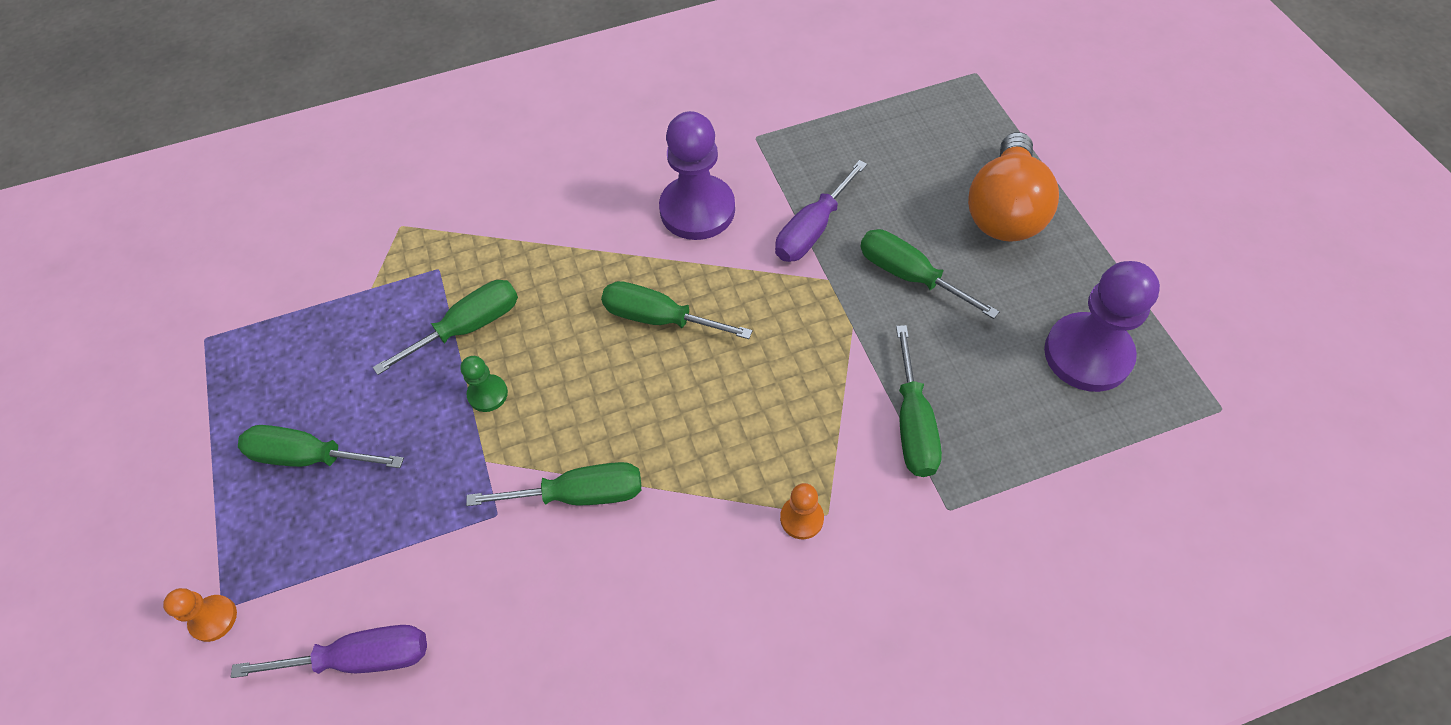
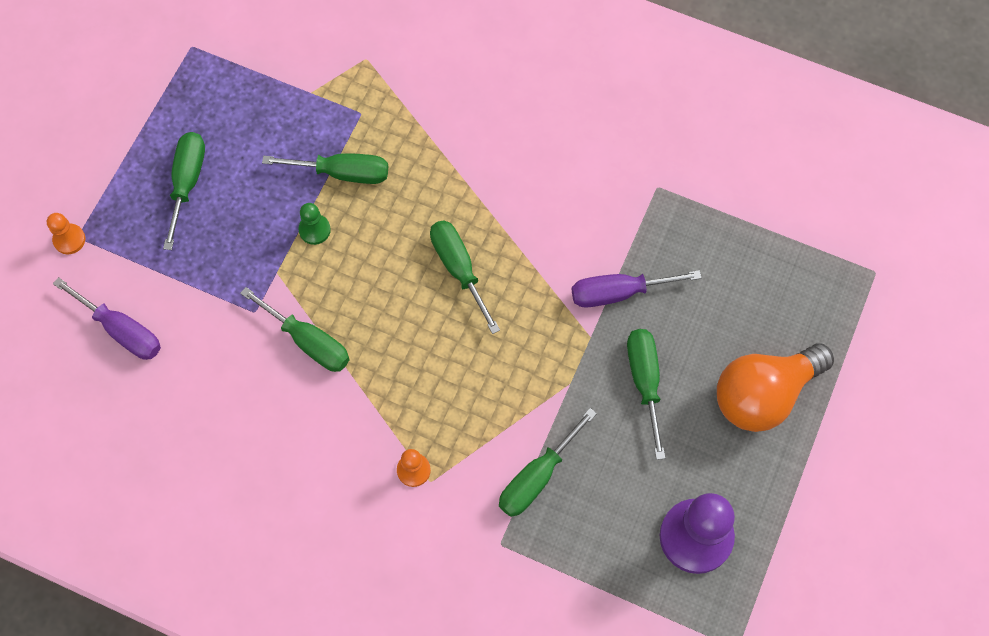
camera: 40 degrees right, 10 degrees up
(309, 456) = (187, 182): green screwdriver -> green screwdriver turned 45 degrees clockwise
(697, 210) = (560, 211): purple pawn -> none

